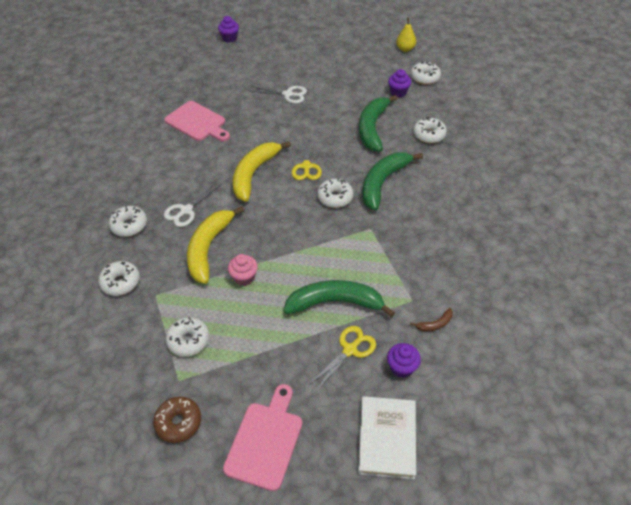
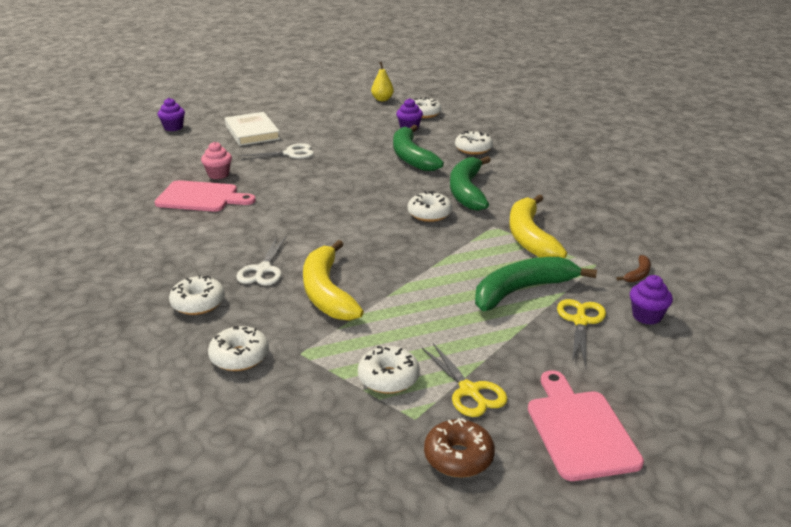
camera: 30 degrees left, 20 degrees down
(244, 277) = (398, 303): pink cupcake -> pink cupcake (218, 174)
(254, 174) = (317, 219): yellow banana -> yellow banana (529, 237)
(306, 166) = (371, 200): yellow scissors -> yellow scissors (469, 391)
(387, 438) = (699, 375): white book -> white book (252, 132)

